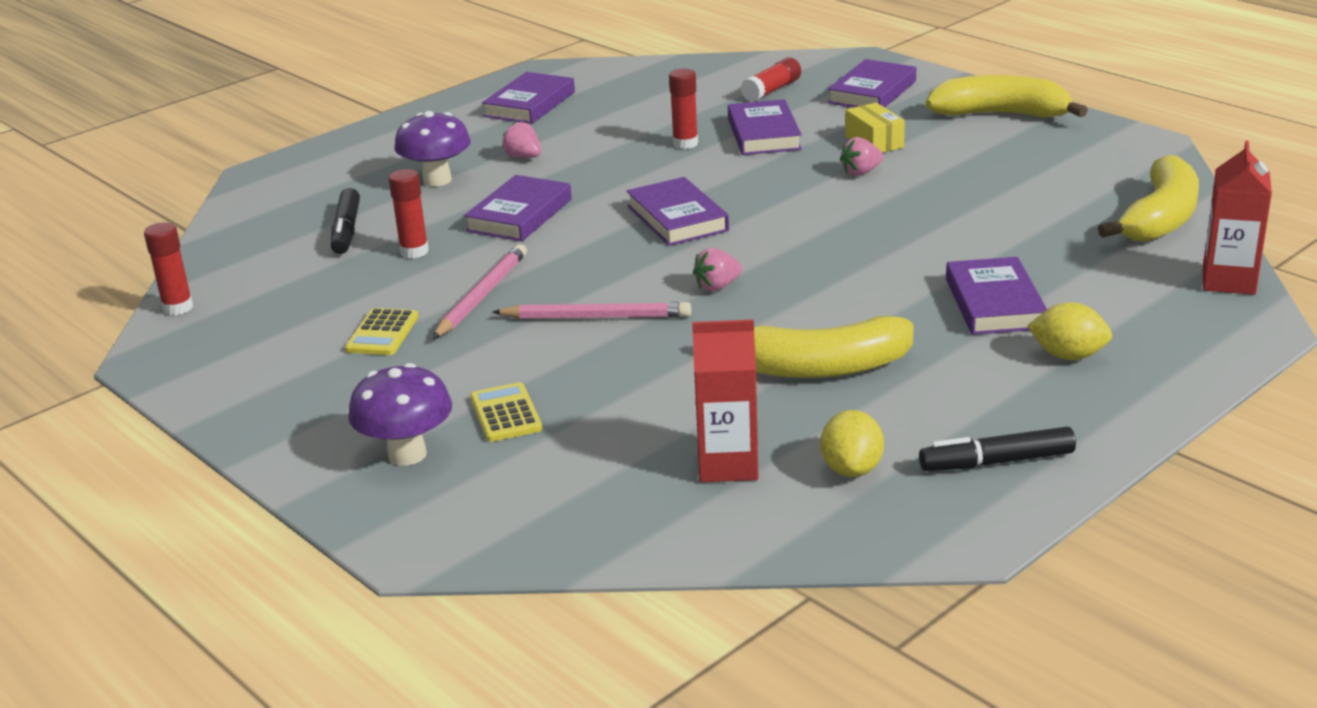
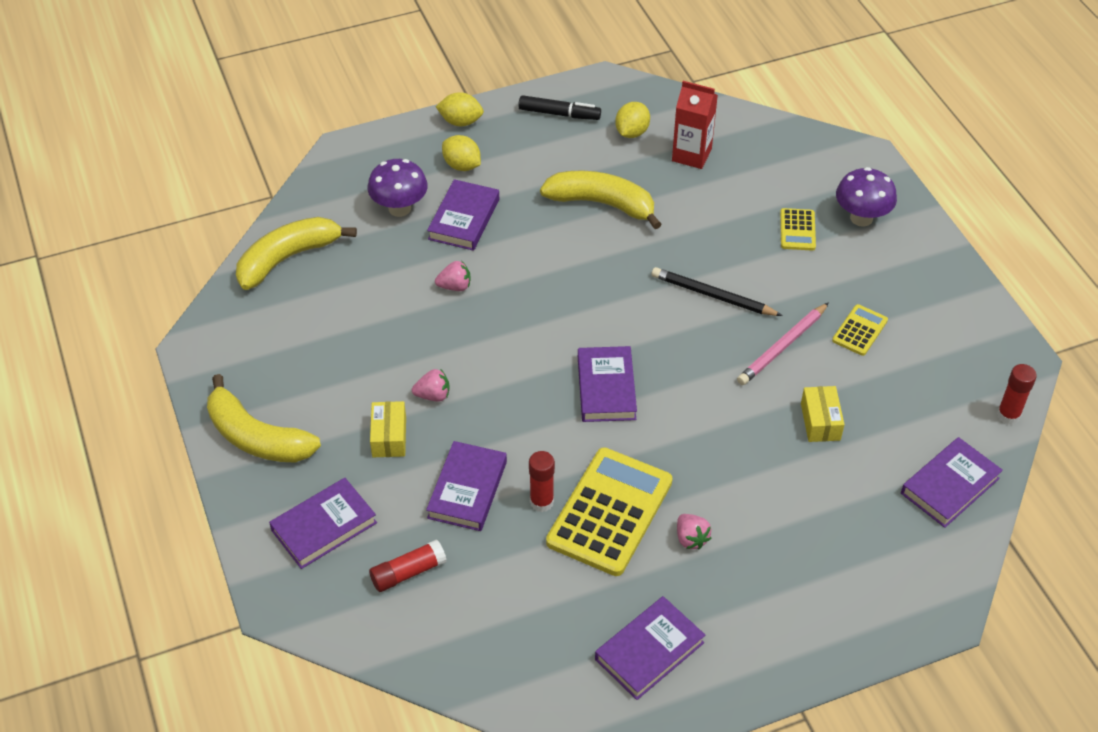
camera: 160 degrees left, 20 degrees up
(346, 230) = (870, 475): black marker -> none
(414, 251) = (820, 422): red glue stick -> yellow box
(437, 180) = (779, 529): purple mushroom -> purple mushroom (399, 208)
(519, 215) = (724, 441): purple book -> purple book (949, 486)
(596, 317) = (712, 295): pink pencil -> black pencil
(614, 153) = (609, 512): none -> yellow calculator
(717, 287) = (620, 297): pink strawberry -> pink strawberry (455, 286)
(1139, 406) = (460, 122): none -> yellow lemon
(1228, 281) = (315, 188): red carton -> none

